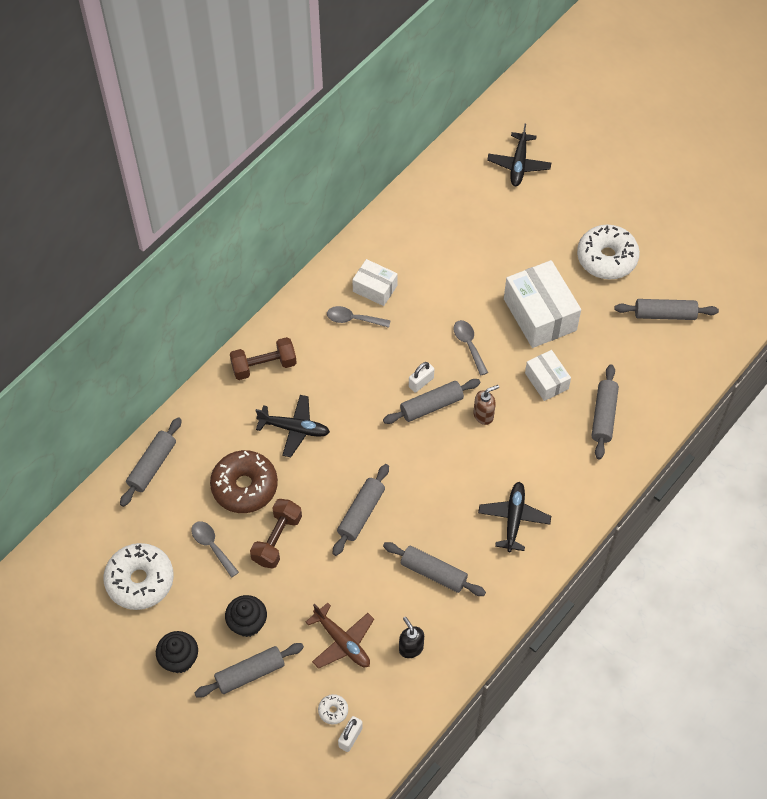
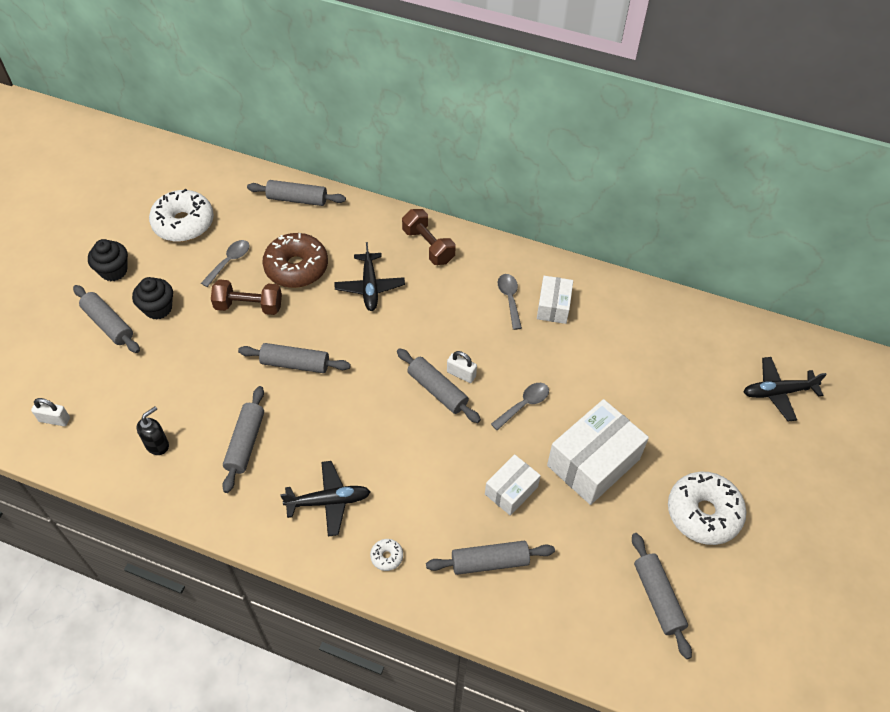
camera: 70 degrees right, 5 degrees down
(333, 711) = (80, 398): white donut -> white donut (387, 556)
(342, 642) = (153, 386): brown plane -> none
(483, 415) = (444, 440): brown soap dispenser -> none

